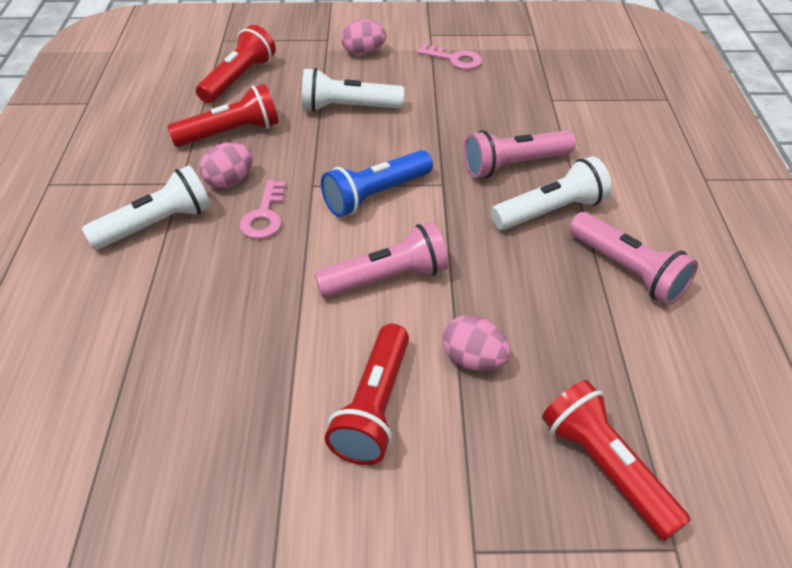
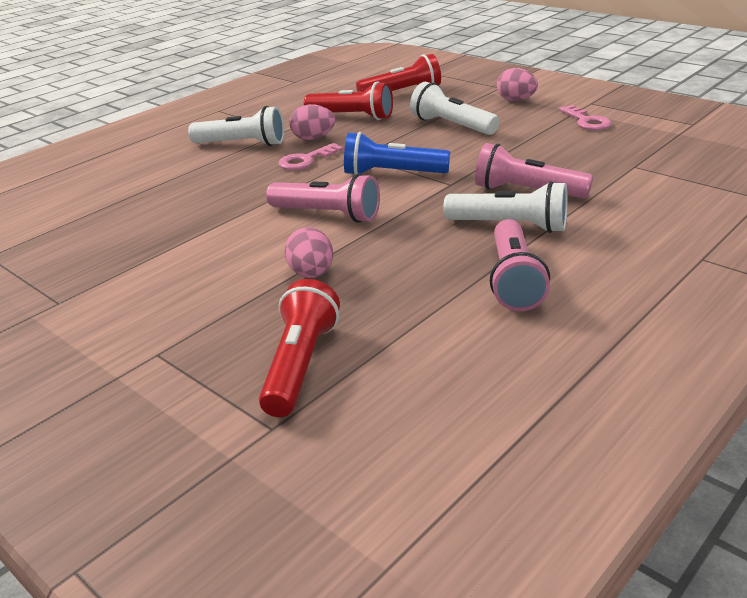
camera: 45 degrees right, 15 degrees down
(374, 406) = (217, 266): red flashlight -> none

